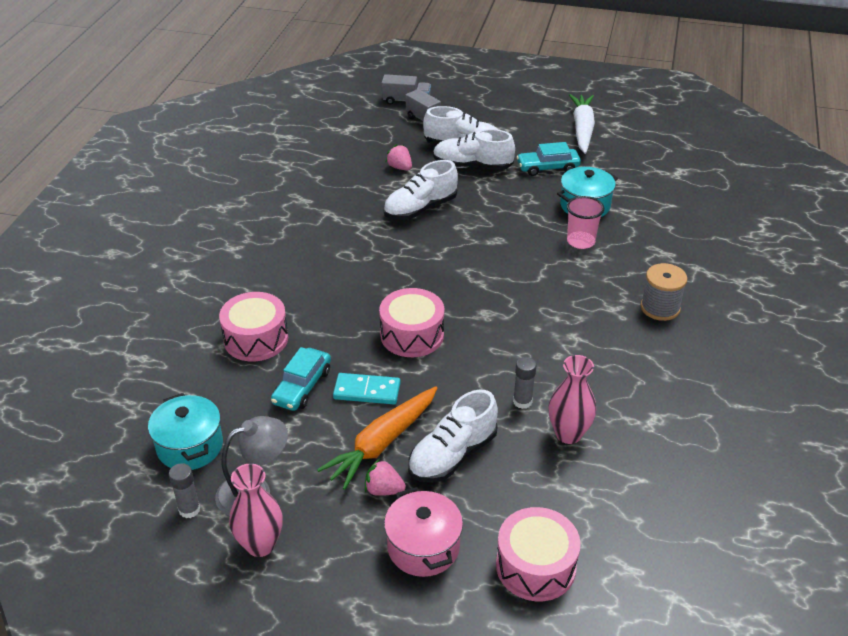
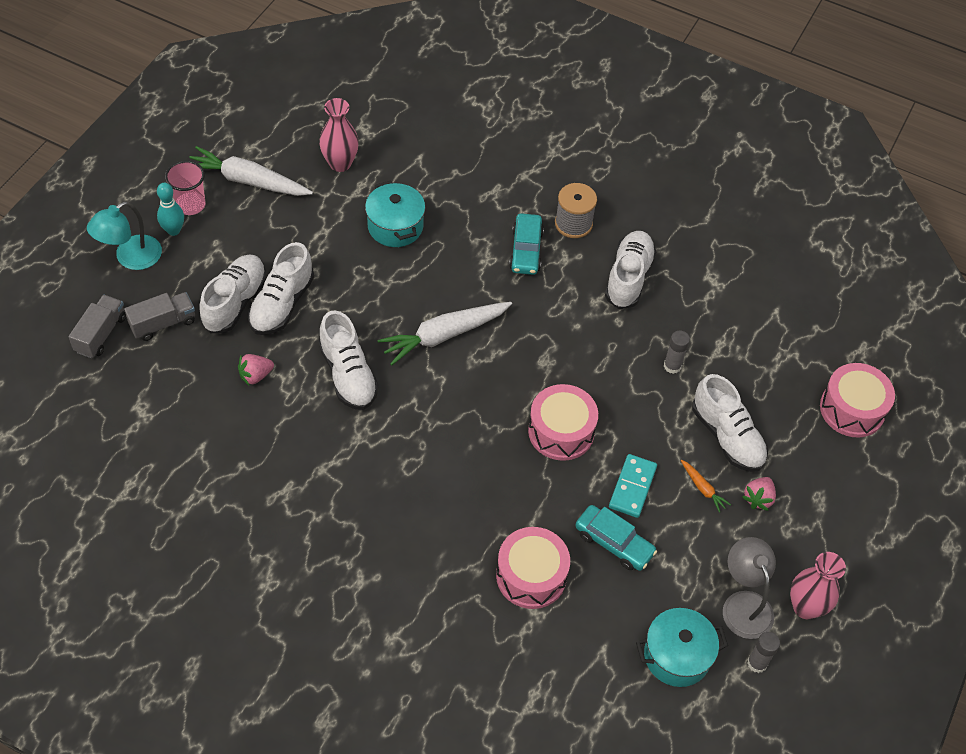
camera: 80 degrees left, 15 degrees up
(382, 443) = (703, 488): orange carrot -> orange carrot, size x0.45
(423, 547) = (824, 482): pink pot -> none
(478, 98) = (130, 258): none -> turquoise lamp
(484, 250) = (444, 335): none -> white carrot
(513, 109) = (173, 230): none -> turquoise bowling pin
(548, 168) = (313, 236): turquoise car -> turquoise car (526, 250)
(568, 434) = (717, 344): pink vase -> pink vase (340, 163)
(580, 241) = (455, 250): pink cup -> pink cup (190, 205)
(616, 355) = (628, 278): none -> white shoe

